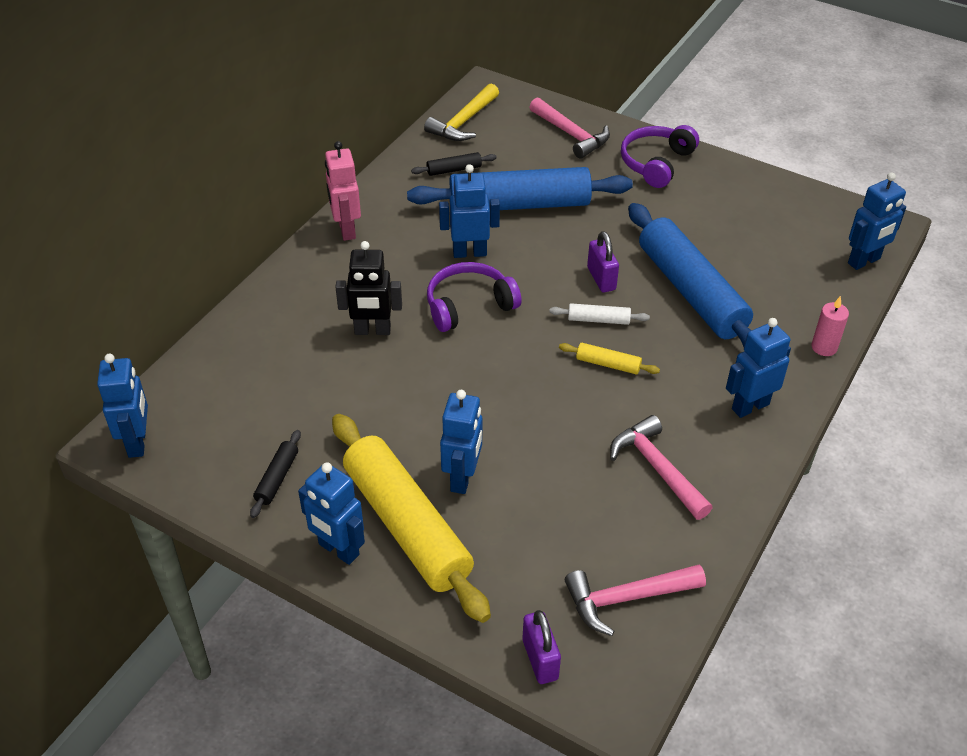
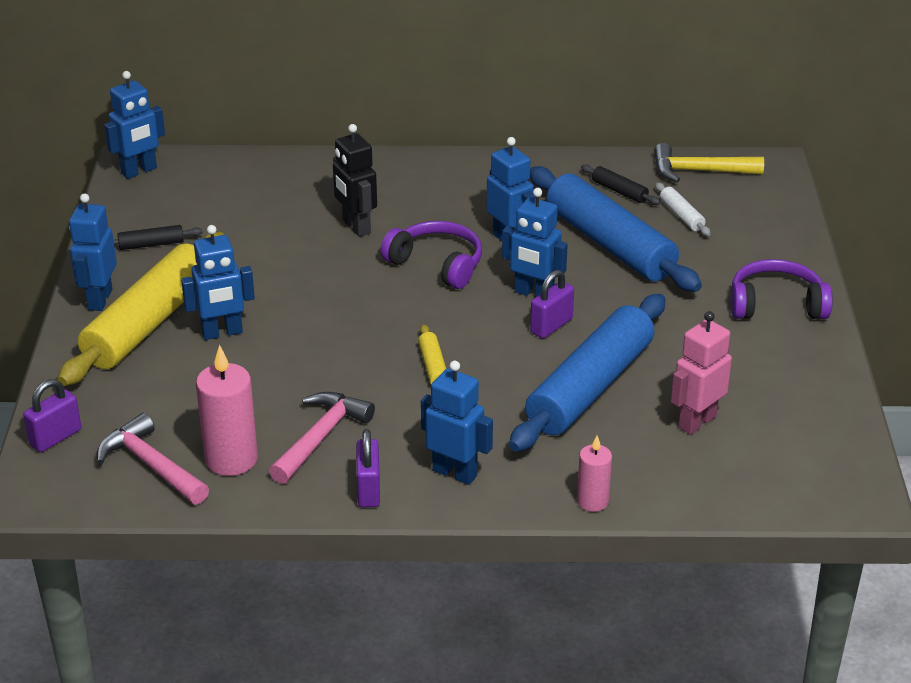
camera: 60 degrees right, 10 degrees down
(346, 230) = (471, 167): pink robot -> pink robot (696, 422)
(571, 134) = (758, 238): pink hammer -> none
(598, 320) = (490, 342): white rolling pin -> white rolling pin (681, 215)
(651, 538) = (231, 459): none -> pink candle
(743, 465) = (368, 490): none -> purple padlock
(864, 261) = (771, 496): blue robot -> blue robot (533, 294)

